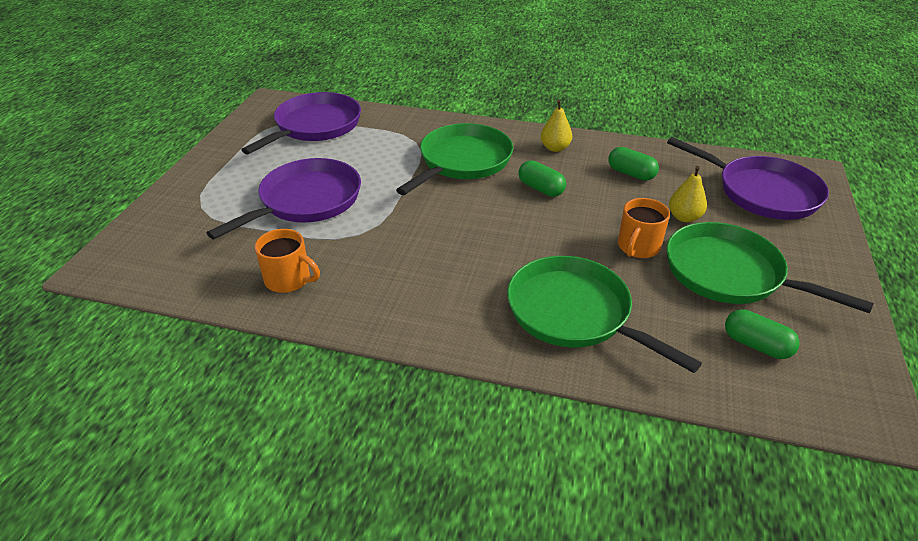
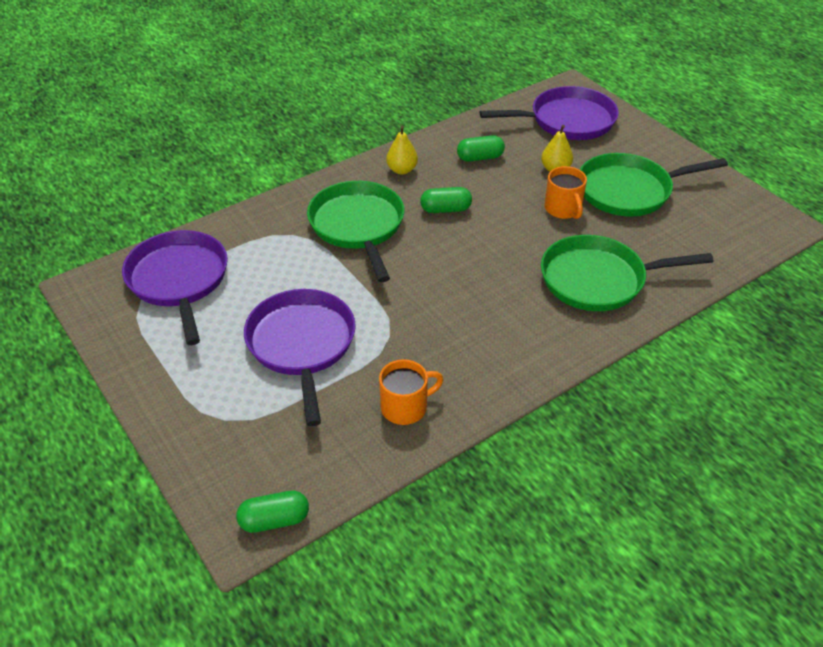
camera: 50 degrees left, 5 degrees up
(756, 345) = (698, 225): green capsule -> green capsule (274, 520)

